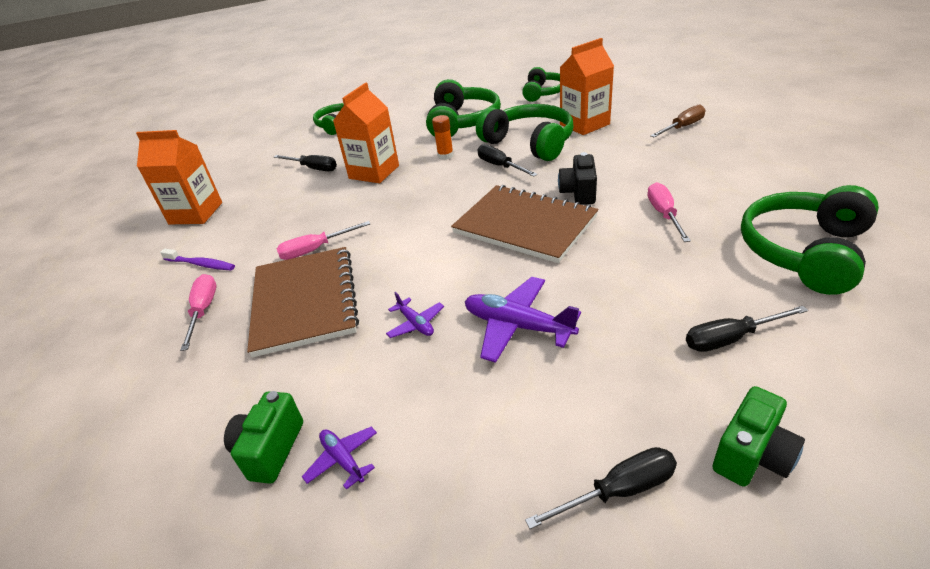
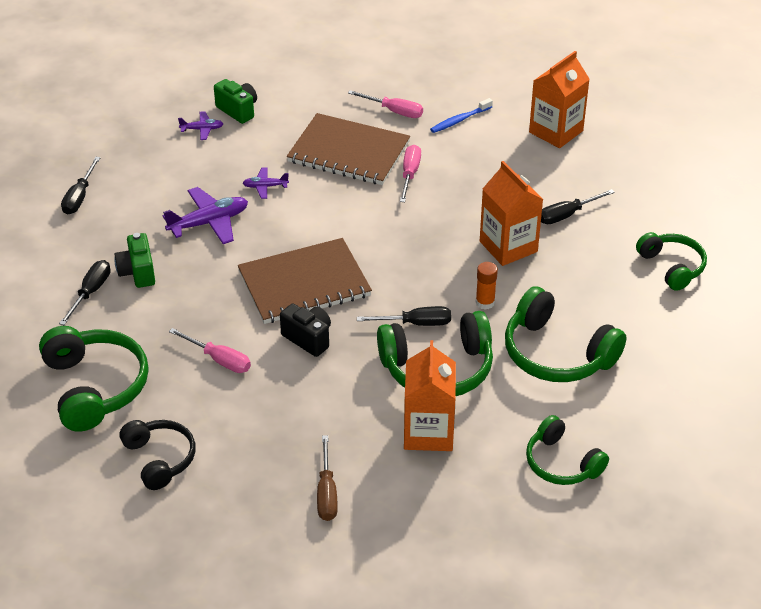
camera: 120 degrees right, 5 degrees up
(201, 264) = (460, 120): purple toothbrush -> blue toothbrush
(752, 455) = (38, 244): green camera -> green camera (137, 272)
(785, 184) = (160, 459): none -> black headphones

